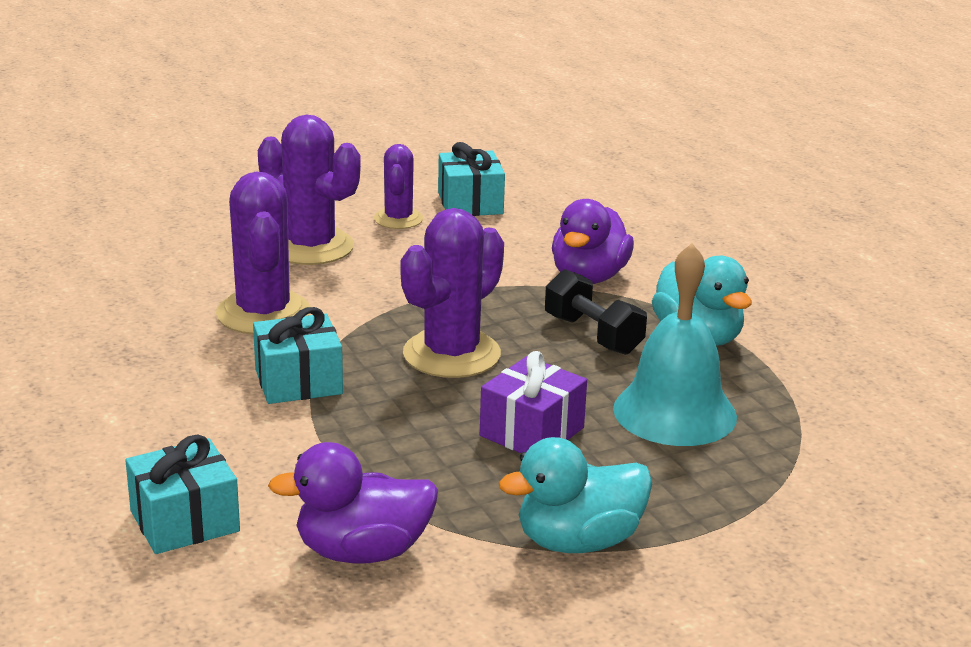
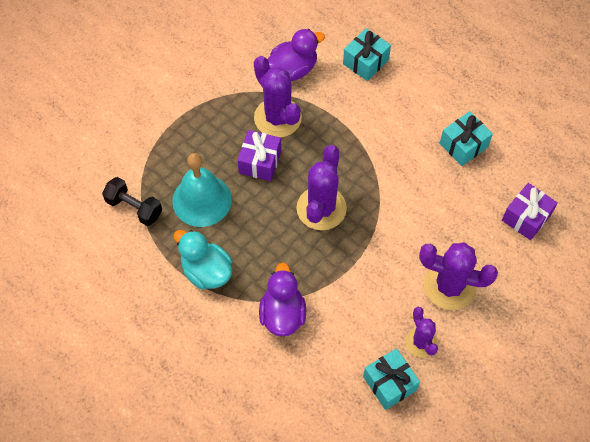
camera: 160 degrees right, 35 degrees up
(119, 273) = (526, 217): none -> purple gift
(263, 313) = (429, 209): purple cactus -> purple cactus (277, 118)
(298, 382) = (378, 160): turquoise gift -> turquoise gift (463, 145)
(578, 541) = (217, 102): turquoise duck -> none
(593, 335) = (260, 253): black dumbbell -> black dumbbell (134, 207)

